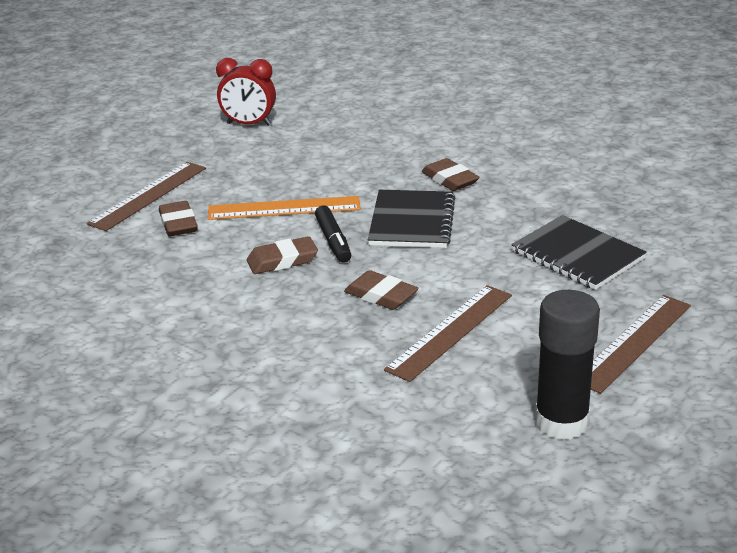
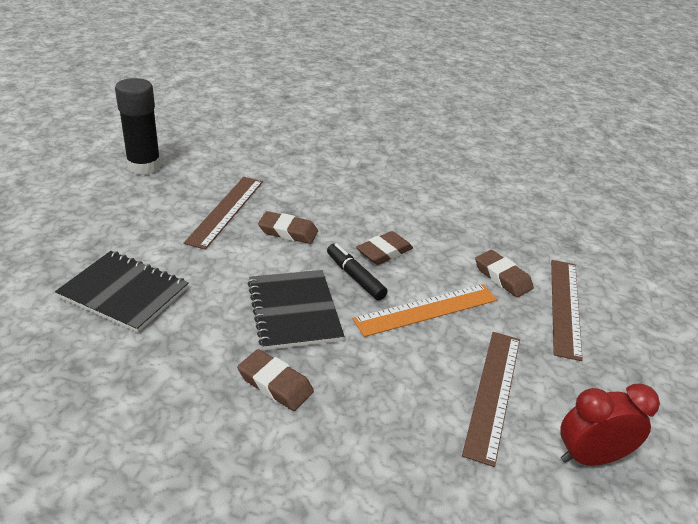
camera: 155 degrees right, 5 degrees up
(633, 342) = (87, 218): brown ruler -> brown ruler (493, 393)

